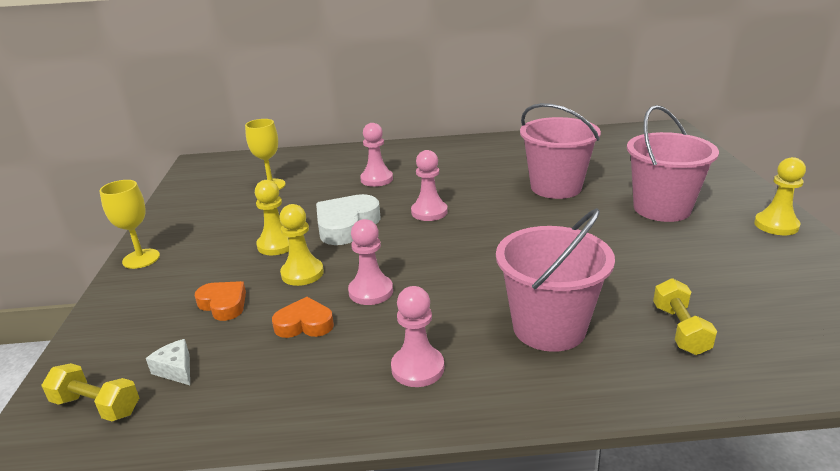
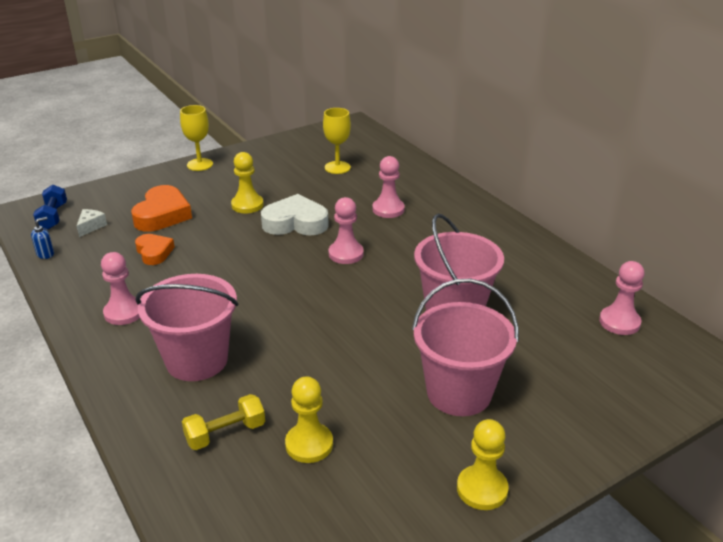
camera: 60 degrees right, 5 degrees up
(96, 406) = (53, 217): yellow dumbbell -> blue dumbbell
(198, 427) = (45, 254): none -> blue soap dispenser
(223, 304) = (162, 215): orange heart -> orange heart, size x1.62
(302, 273) = (215, 229): yellow pawn -> yellow pawn (309, 444)
(371, 291) = (206, 265): pink pawn -> pink pawn (619, 322)

